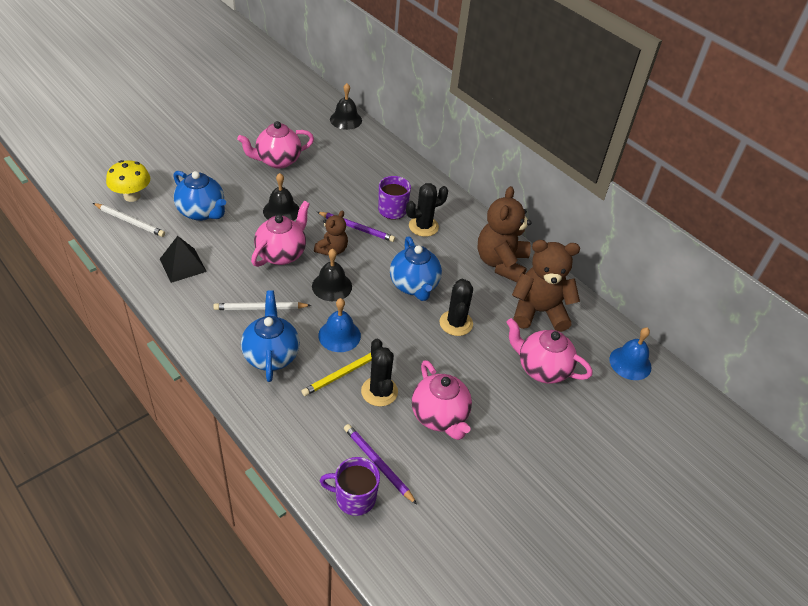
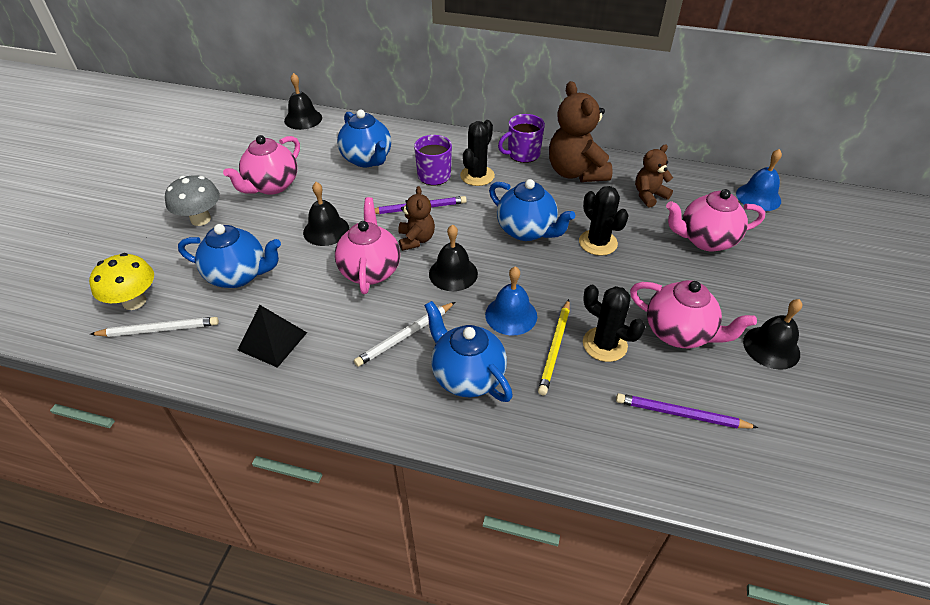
camera: 30 degrees left, 0 degrees up
(214, 162) = (200, 219): none -> grey mushroom
(354, 498) = (699, 463): purple mug -> purple mug (523, 154)
(359, 173) = (367, 159): none -> blue teapot
(495, 467) = (771, 347): none -> black bell
(538, 312) = (649, 195): brown teddy bear -> brown teddy bear, size x0.56

